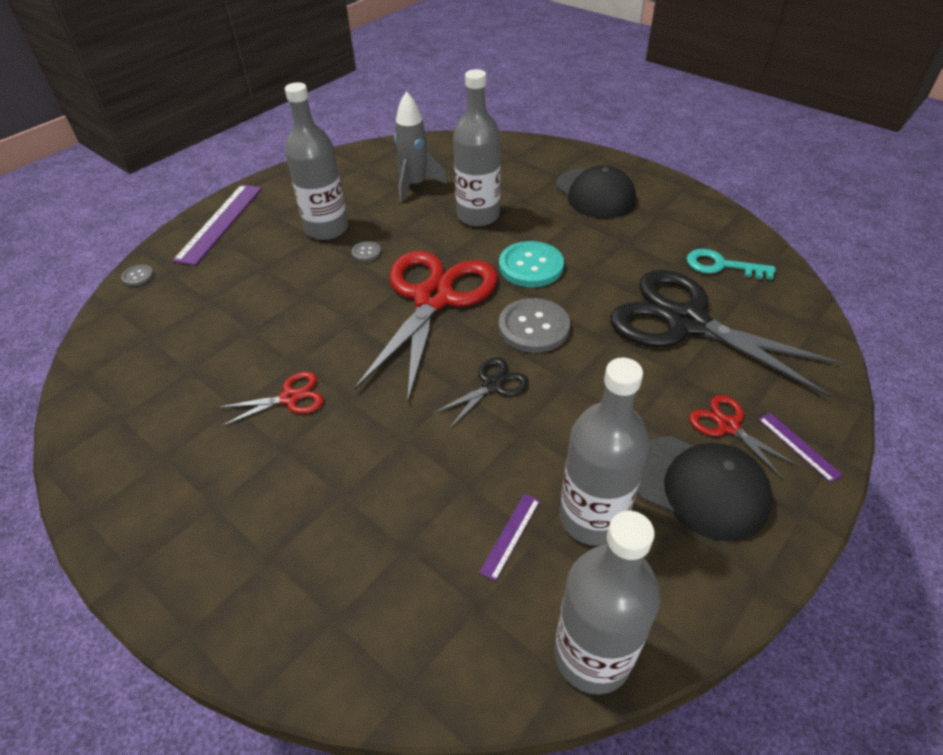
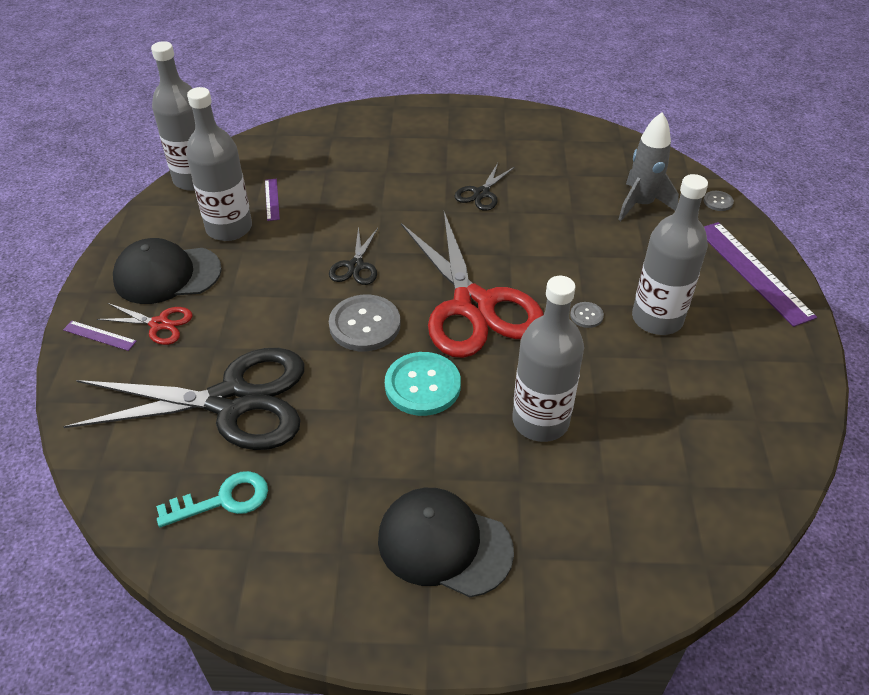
camera: 140 degrees right, 0 degrees up
(290, 398) = (481, 193): red scissors -> black scissors
(415, 185) = (659, 425): grey rocket -> grey rocket (641, 204)

